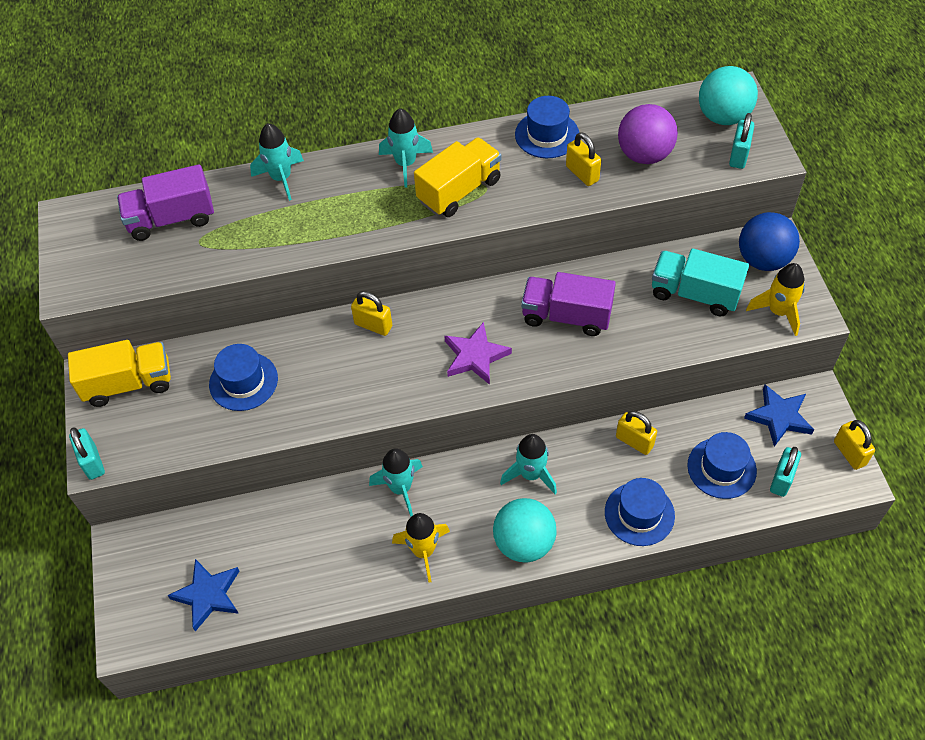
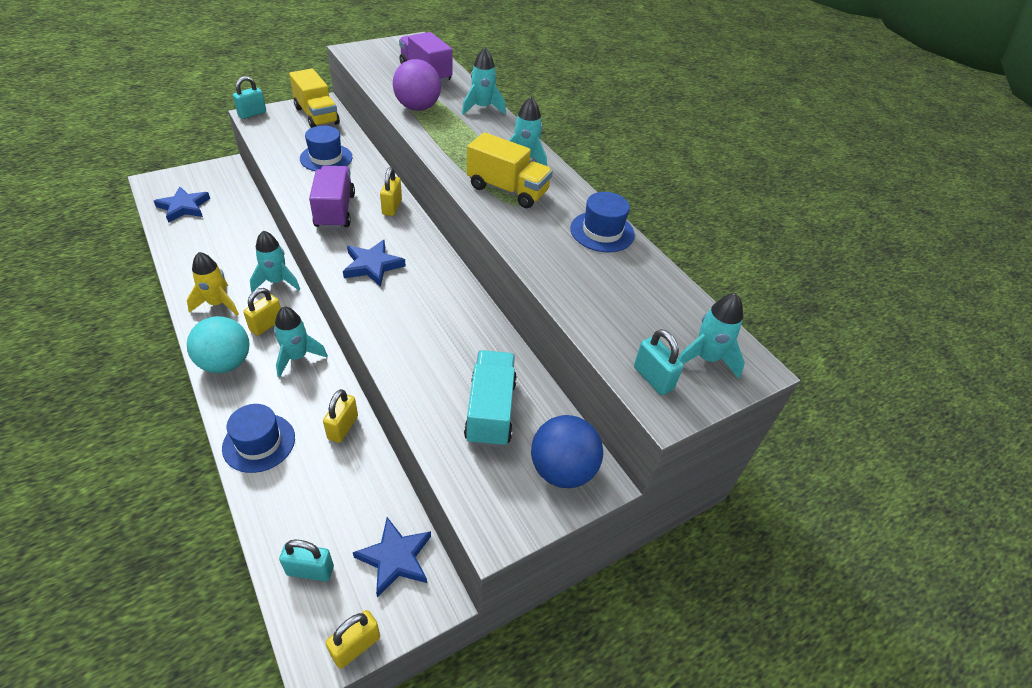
camera: 65 degrees right, 10 degrees down
(475, 356) = (372, 266): purple star -> blue star
(566, 316) = (432, 316): purple truck -> purple truck (335, 211)
(582, 173) = (563, 259): yellow padlock -> yellow padlock (267, 325)
(644, 155) = (612, 300): purple ball -> purple ball (417, 108)
(721, 468) = (319, 508): blue hat -> none
(723, 117) = (706, 358): turquoise ball -> turquoise rocket
(738, 155) = (653, 378): turquoise padlock -> turquoise padlock turned 60 degrees clockwise
(778, 312) = (489, 494): yellow rocket -> none

